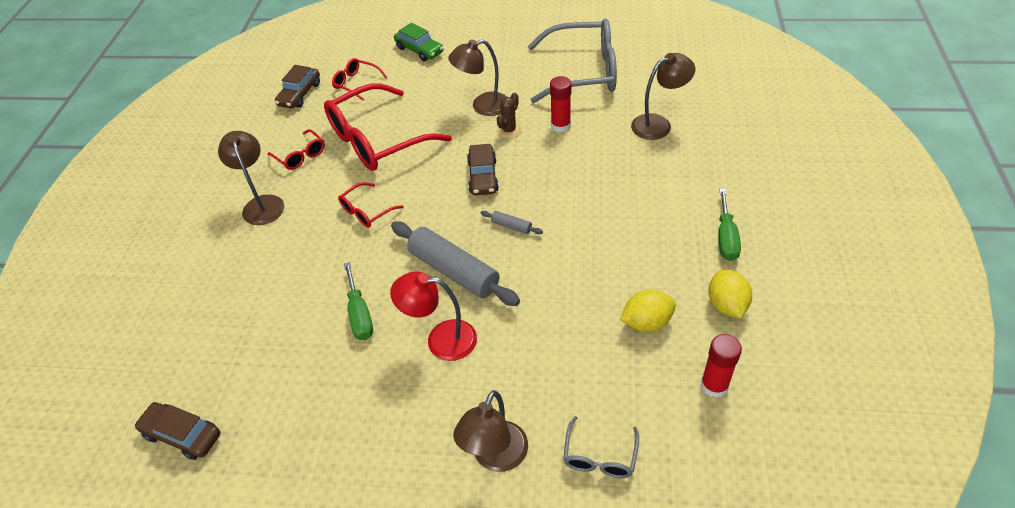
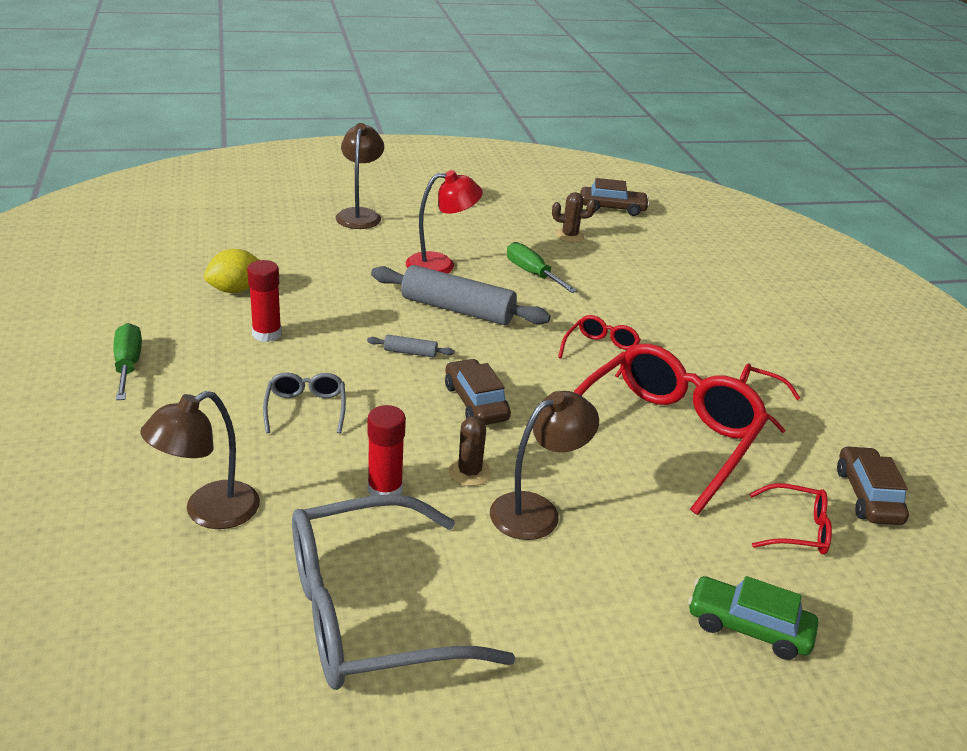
camera: 155 degrees right, 15 degrees down
(262, 204) = (735, 347): brown lamp -> none
(277, 378) = (569, 236): none -> brown cactus
(599, 457) = (275, 220): grey glasses -> grey glasses (306, 408)
(714, 385) = (171, 258): red glue stick -> red glue stick (267, 334)
(726, 305) = (144, 308): yellow lemon -> none

